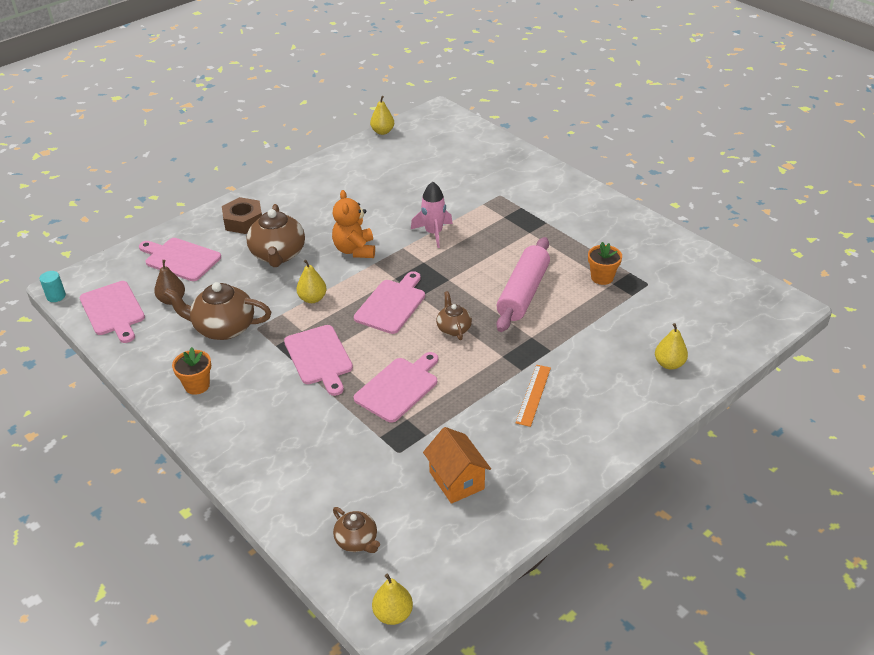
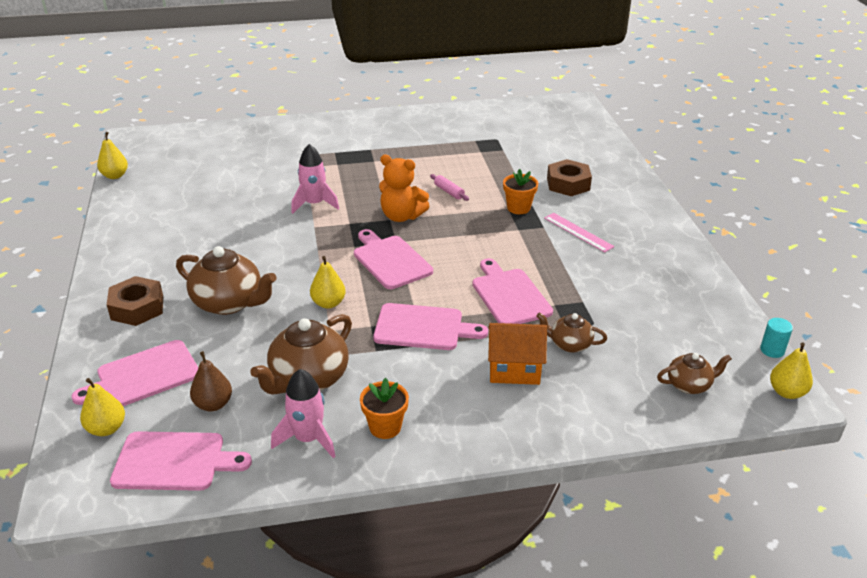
camera: 60 degrees left, 5 degrees down
(56, 296) = (77, 511): turquoise cylinder -> turquoise cylinder (772, 350)
(164, 355) = (308, 439): none -> pink rocket
(355, 250) = (283, 254): orange teddy bear -> orange teddy bear (401, 216)
(453, 328) = (459, 240): brown teapot -> brown teapot (569, 344)
(456, 480) = (650, 304): orange house -> orange house (514, 370)
(523, 293) = (449, 192): pink rolling pin -> pink rolling pin, size x0.40
(533, 395) = (578, 232): orange ruler -> pink ruler
(602, 277) = (468, 153): orange flower pot -> orange flower pot (518, 208)
(613, 359) = (568, 184): none -> brown nut
(669, 364) = (594, 165): yellow pear -> yellow pear (106, 428)

